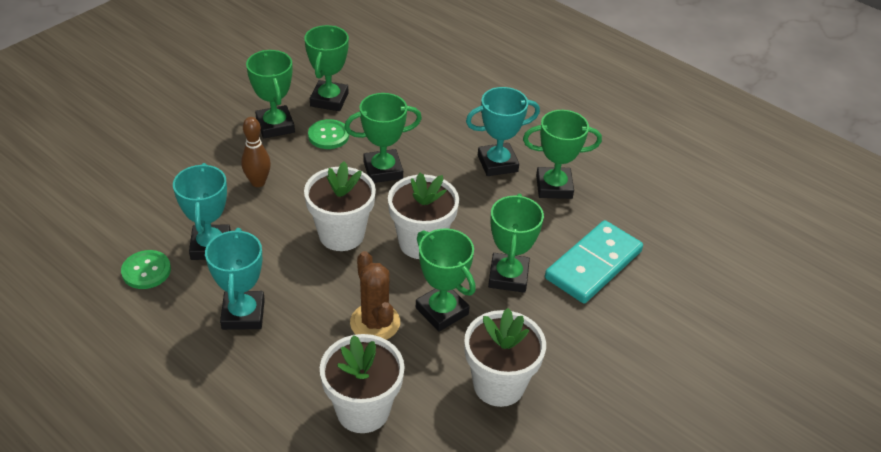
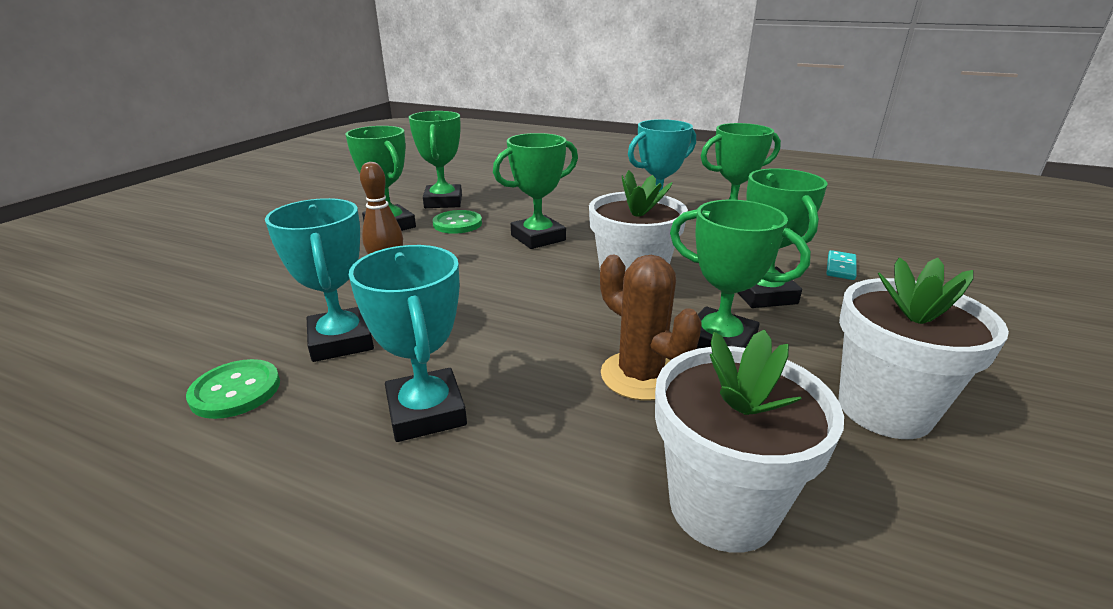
camera: 15 degrees left, 15 degrees down
(341, 234) = (525, 295): white flower pot -> none
(593, 265) = (840, 267): turquoise domino -> turquoise domino, size x0.41

